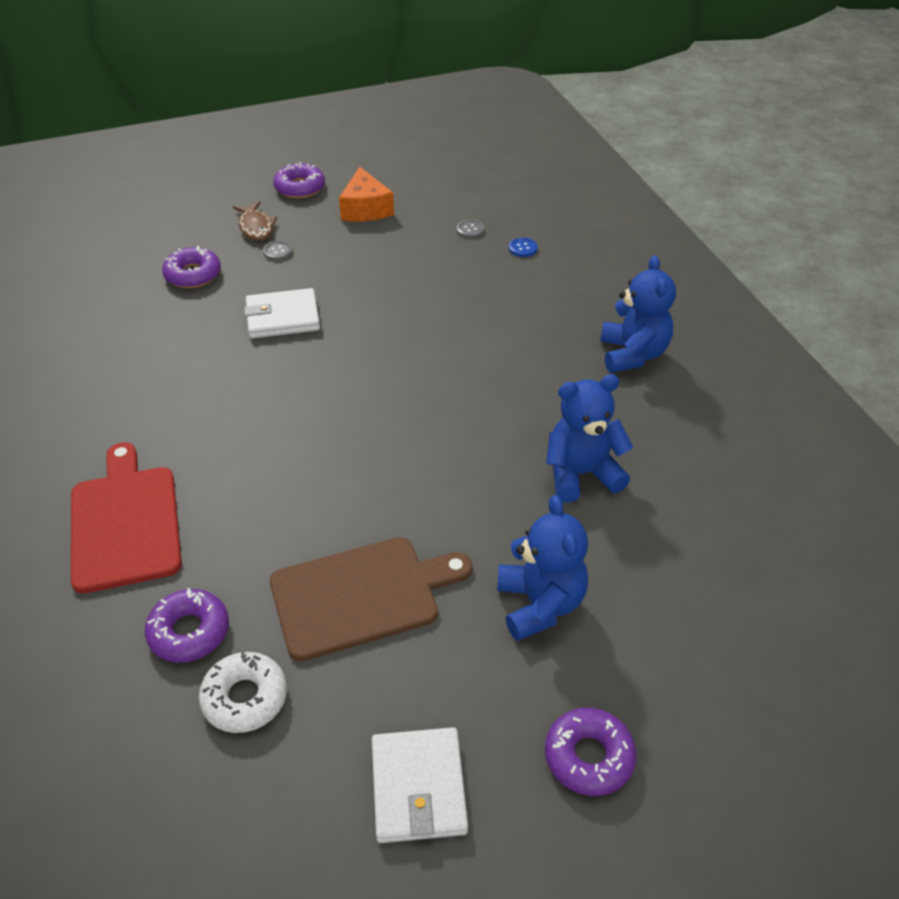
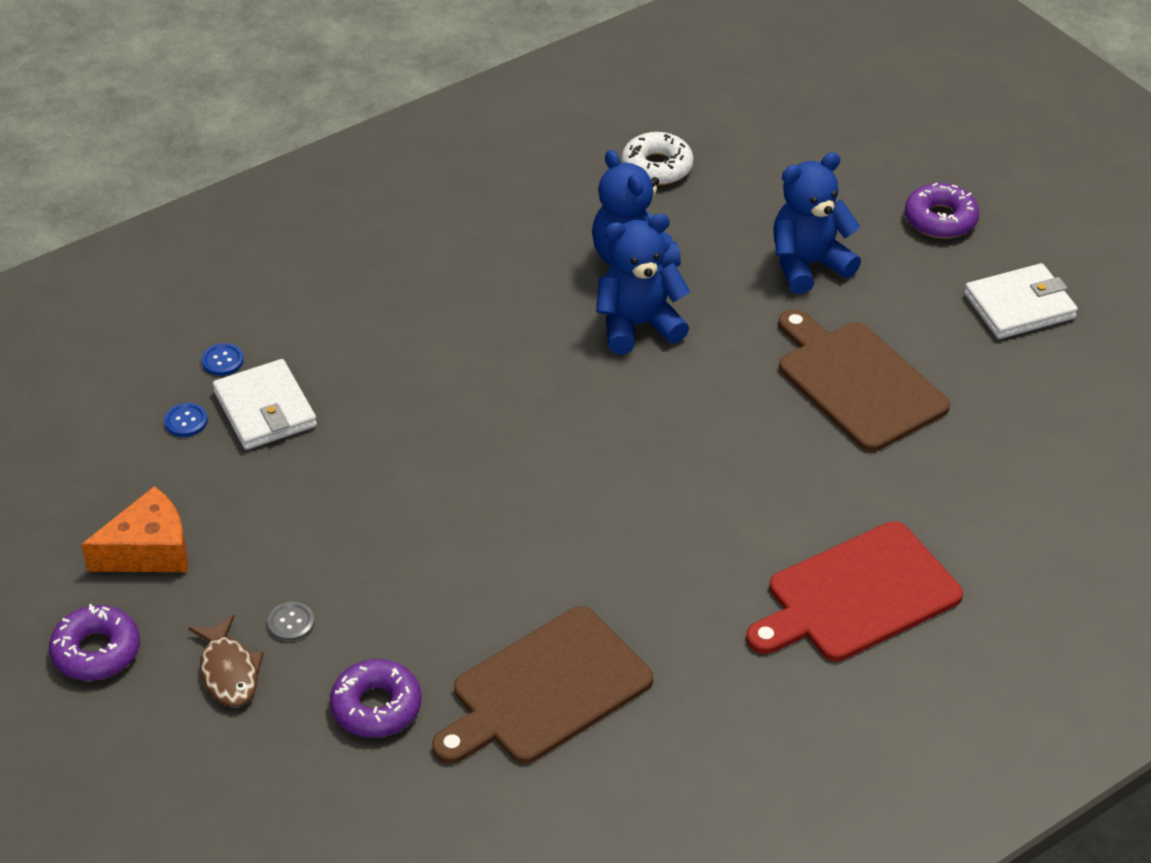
camera: 105 degrees left, 0 degrees up
(156, 342) = (545, 689): none -> brown cutting board
(189, 632) = (959, 492): purple donut -> none
(245, 698) = (1003, 431): white donut -> white donut (657, 167)
(256, 227) = (229, 671): brown fish -> brown fish turned 105 degrees clockwise
(283, 317) = (449, 569): white wallet -> white wallet (265, 409)
(470, 230) = (186, 421): grey button -> blue button
(632, 354) = (424, 240): blue teddy bear -> blue teddy bear (638, 325)

